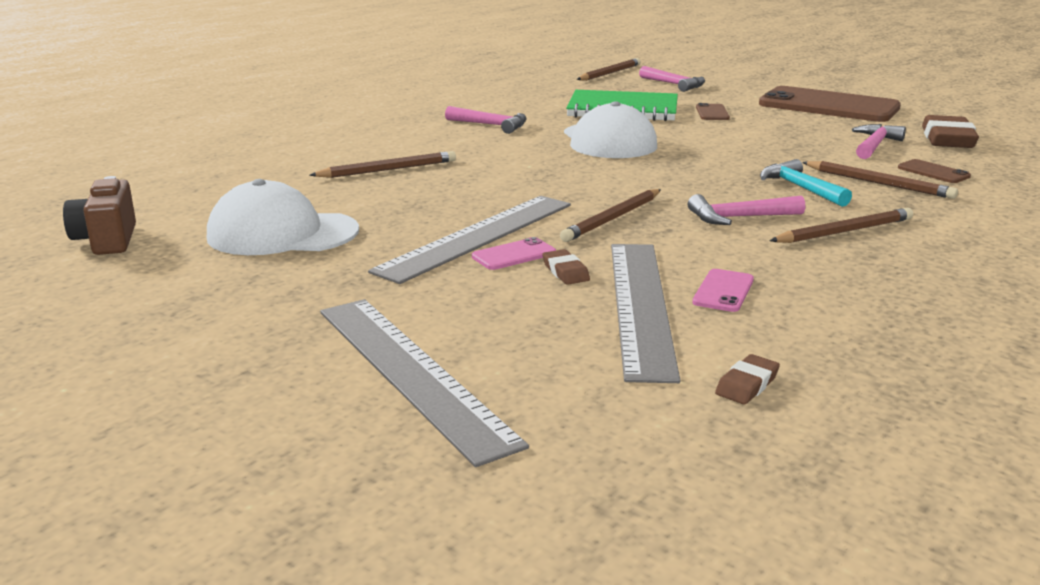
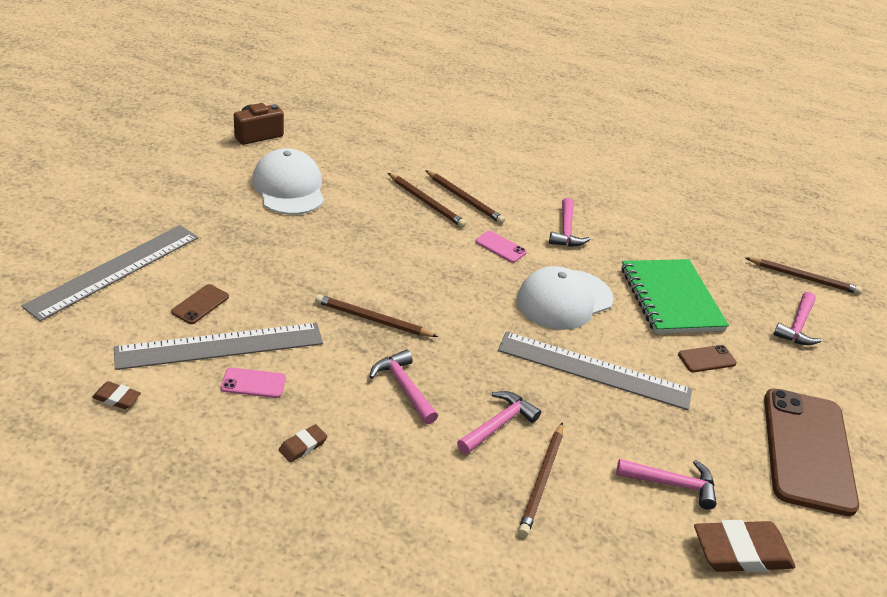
camera: 65 degrees right, 15 degrees up
(477, 236) = (313, 262): grey ruler -> grey ruler (594, 370)
(514, 255) = (286, 282): pink phone -> pink phone (500, 247)
(565, 272) = (265, 308): brown eraser -> brown eraser (303, 446)
(800, 188) = (498, 424): turquoise hammer -> pink hammer
(844, 231) = (398, 450): brown pencil -> brown pencil (464, 199)
(933, 172) = (603, 527): brown phone -> brown phone (200, 304)

